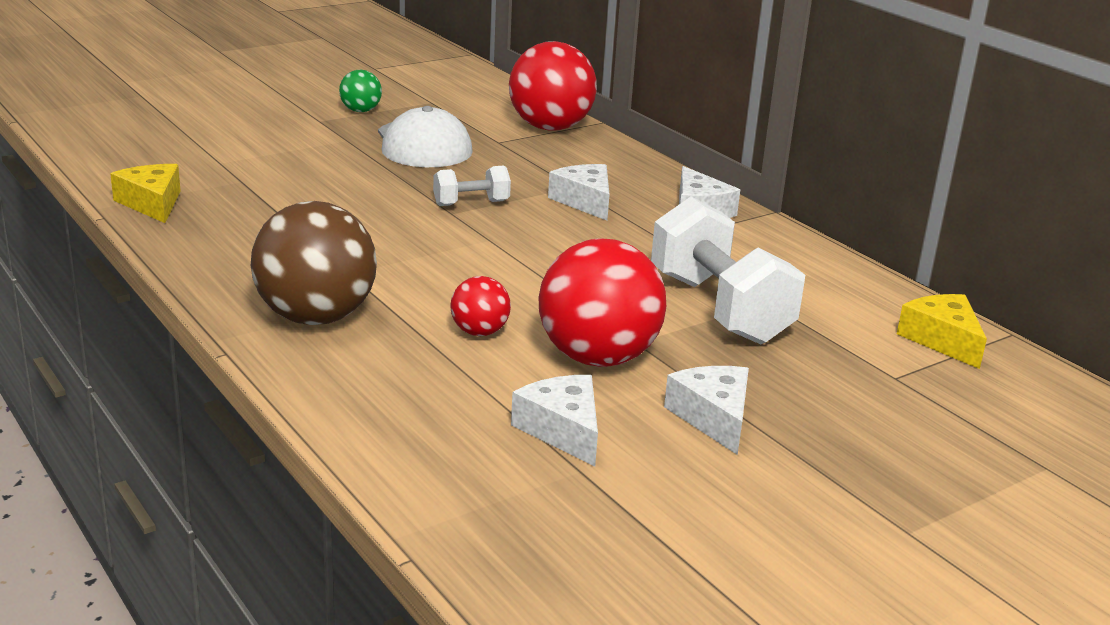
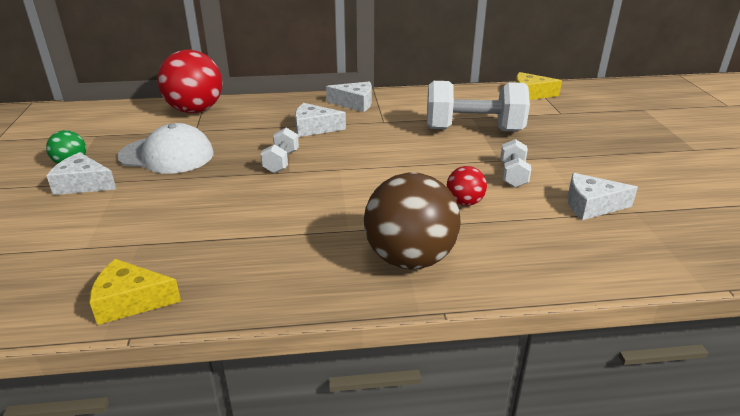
camera: 60 degrees left, 5 degrees up
(598, 358) = (513, 175): red ball -> white dumbbell
(713, 417) = (587, 162): white cheese -> white cheese (83, 184)

